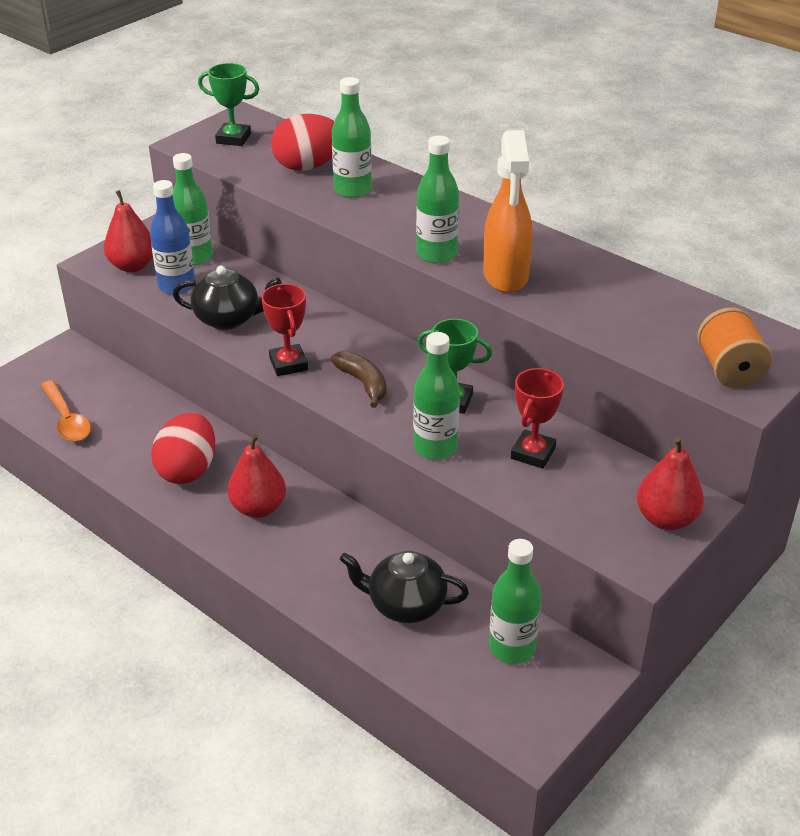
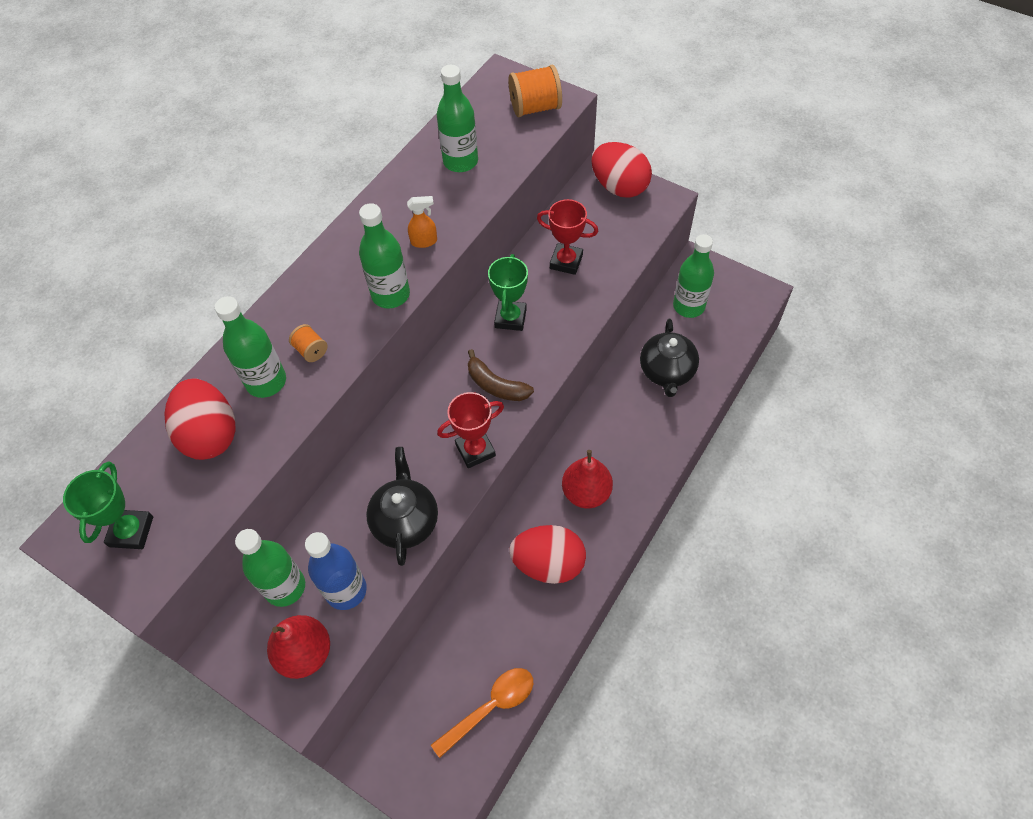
camera: 95 degrees left, 20 degrees up
(363, 383) = (496, 385): brown banana -> brown banana turned 105 degrees counterclockwise
(380, 211) = (311, 350): none -> orange spool
(435, 447) = (572, 323): green bottle -> green bottle (460, 161)
(505, 276) = (424, 241): orange spray bottle -> orange spray bottle, size x0.43
(666, 519) = (619, 187): red pear -> red egg

